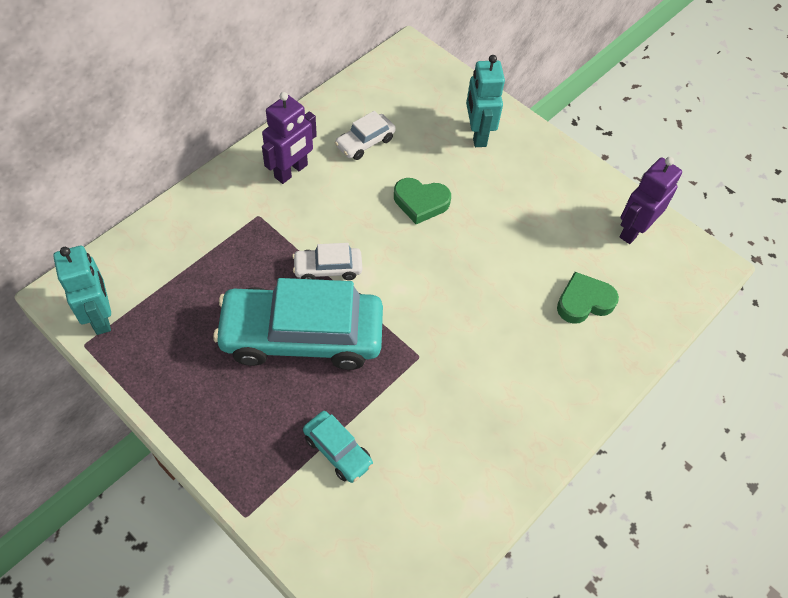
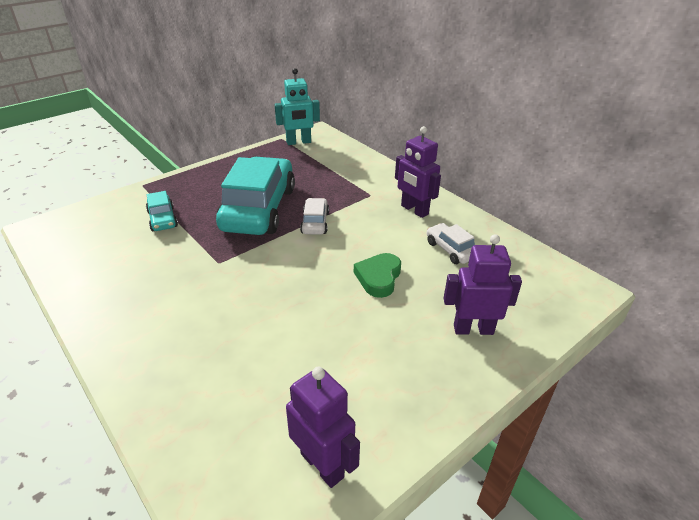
camera: 100 degrees right, 20 degrees down
(338, 450) = (163, 219): turquoise car -> turquoise car turned 75 degrees counterclockwise
(477, 134) = (473, 329): turquoise robot -> purple robot
(584, 301) = (233, 387): green heart -> none

